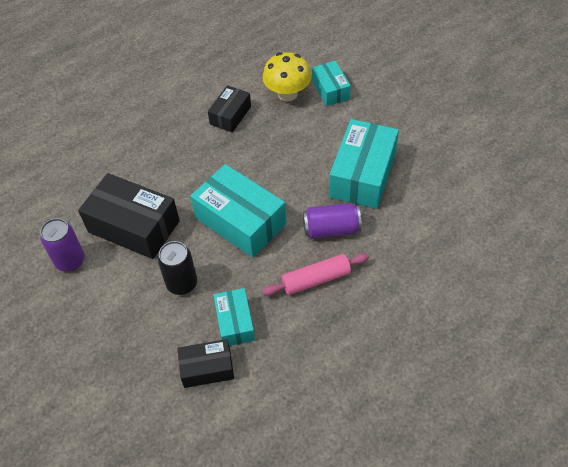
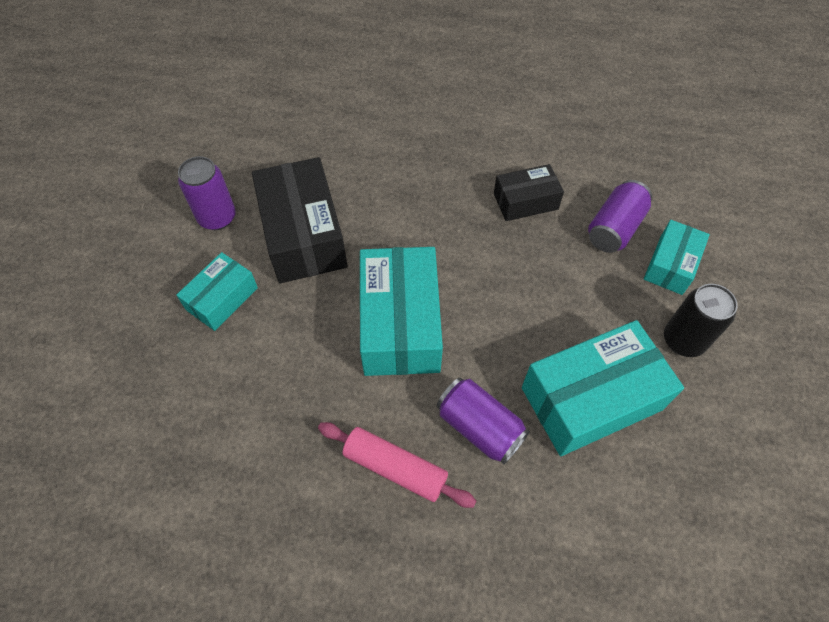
camera: 45 degrees right, 5 degrees up
(182, 283) = (272, 334): black can -> black can (683, 340)
(207, 368) = (187, 447): black box -> none
(235, 322) = (266, 427): turquoise box -> turquoise box (222, 299)
(287, 94) = (614, 228): yellow mushroom -> purple can

